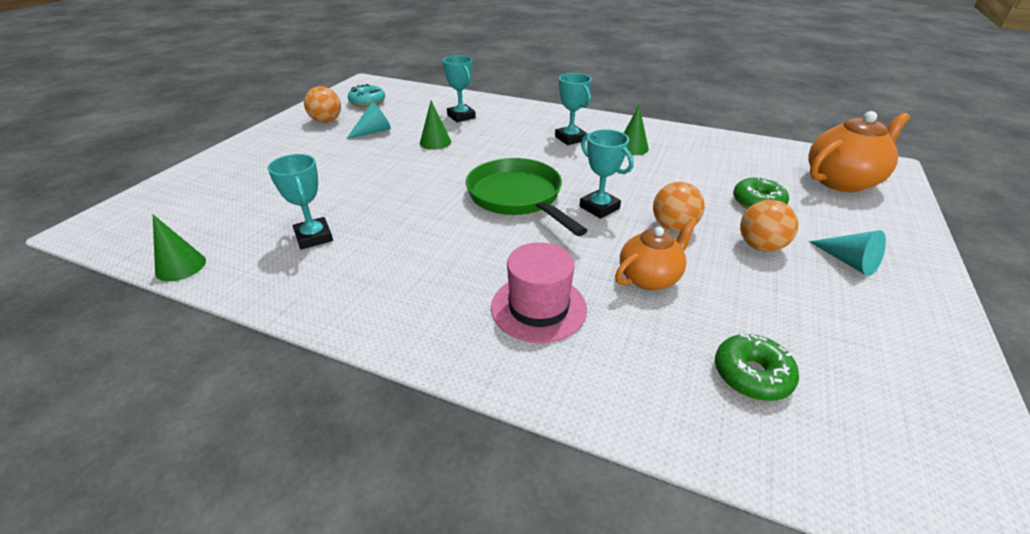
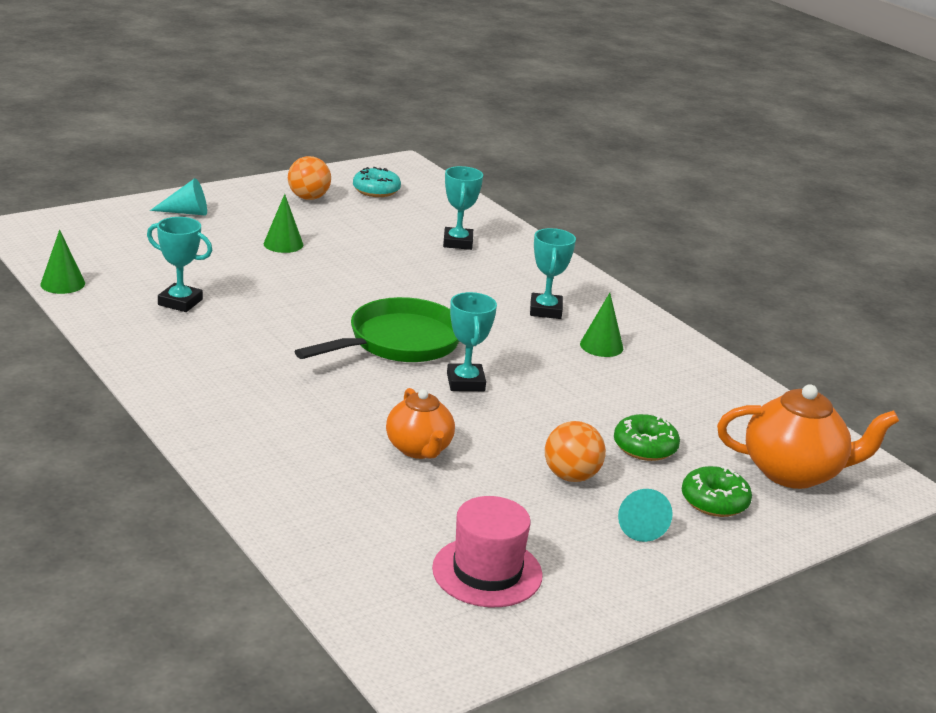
camera: 30 degrees right, 10 degrees down
(314, 237) = (180, 302): turquoise trophy -> turquoise trophy turned 75 degrees counterclockwise
(373, 131) = (342, 226): turquoise cone -> turquoise cone (186, 212)
(435, 142) = (391, 260): green cone -> green cone (283, 244)
(518, 197) = (399, 342): green pan -> green pan turned 45 degrees clockwise
(538, 307) = (293, 425): pink hat -> pink hat (487, 572)
(649, 278) = (419, 449): orange teapot -> orange teapot turned 75 degrees clockwise
(673, 227) = (512, 426): orange ball -> none
(751, 375) = (393, 535): green donut -> green donut (714, 501)

